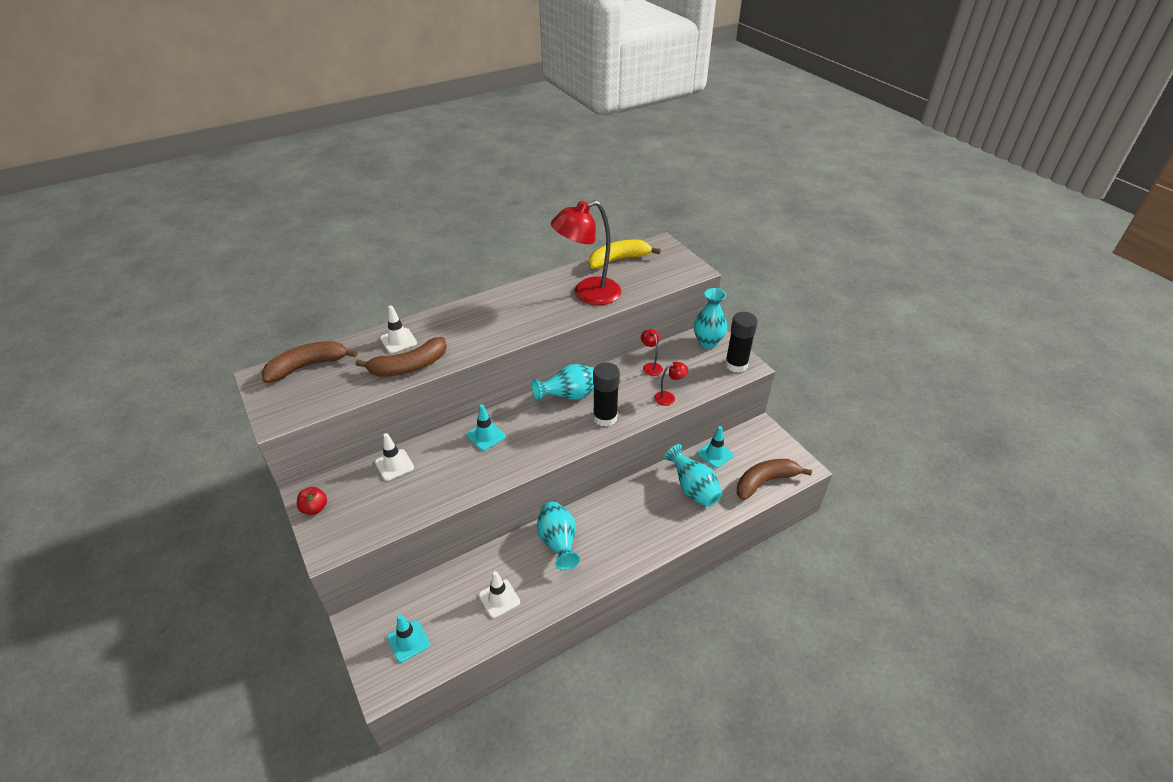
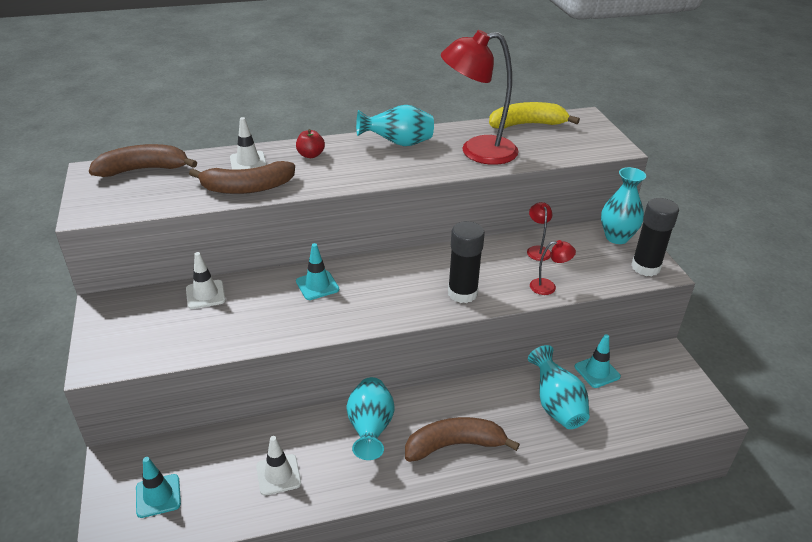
camera: 15 degrees right, 5 degrees down
(314, 508) = (103, 320): red apple -> red apple (311, 155)
(569, 396) = (429, 263): turquoise vase -> turquoise vase (398, 144)
(765, 482) = (653, 417): brown banana -> brown banana (454, 445)

